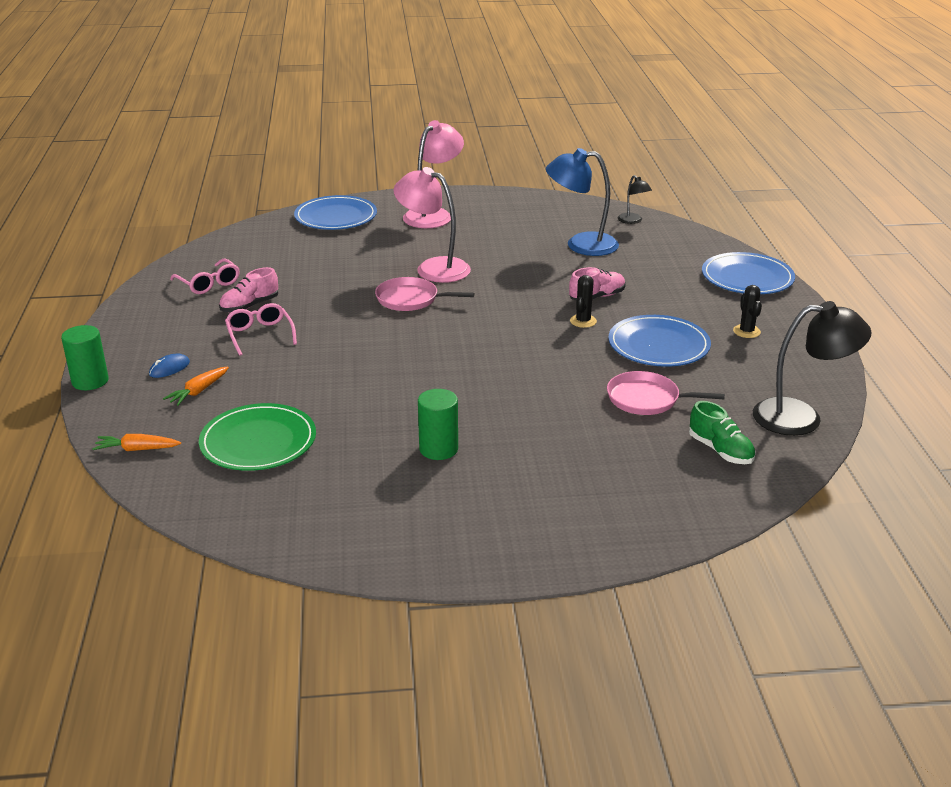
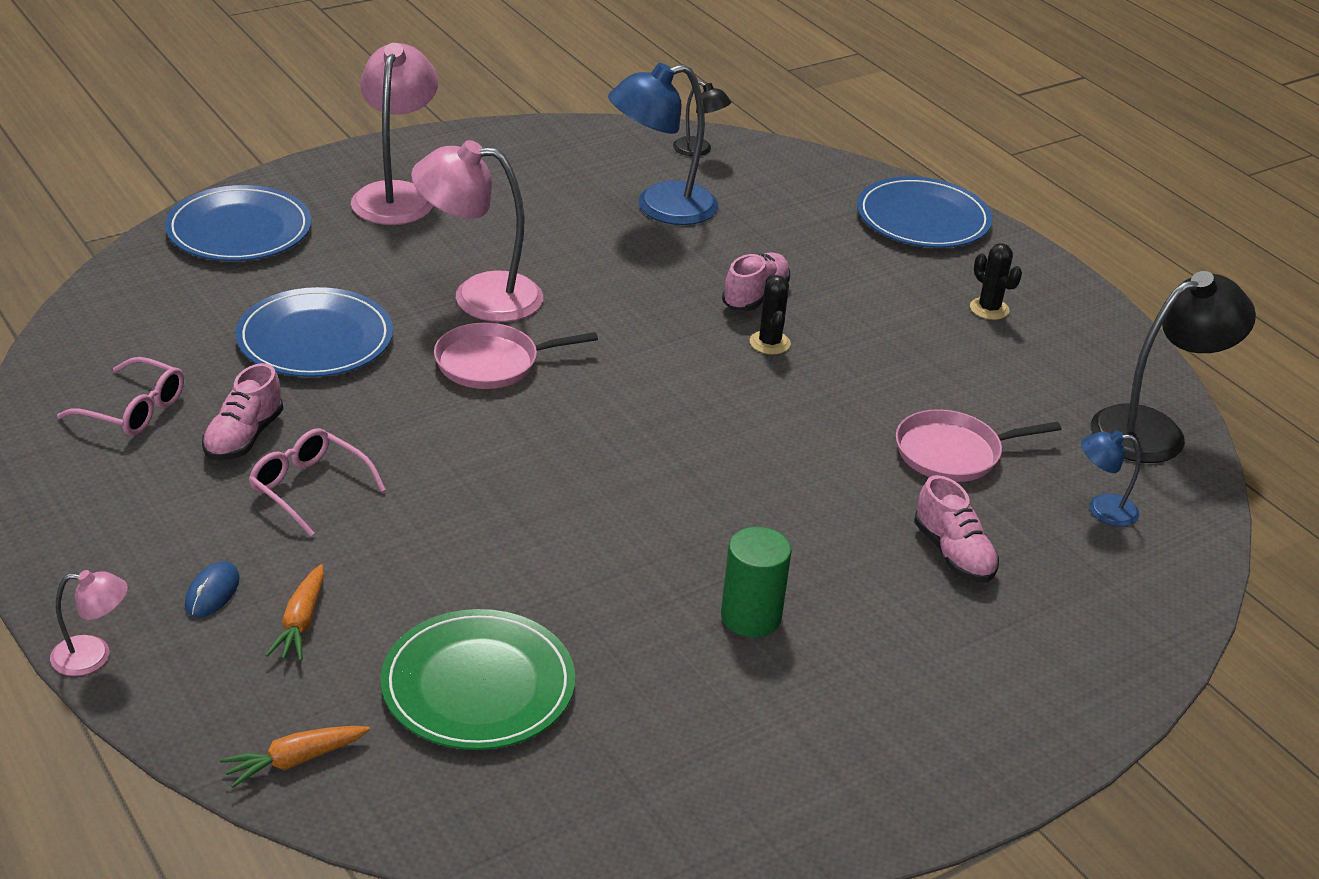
camera: 30 degrees left, 5 degrees up
(90, 381) = (93, 656): green cylinder -> pink lamp
(595, 449) = (953, 553): none -> pink shoe
(658, 345) = (899, 359): blue plate -> blue plate (315, 339)
(720, 450) = (1102, 509): green shoe -> blue lamp

